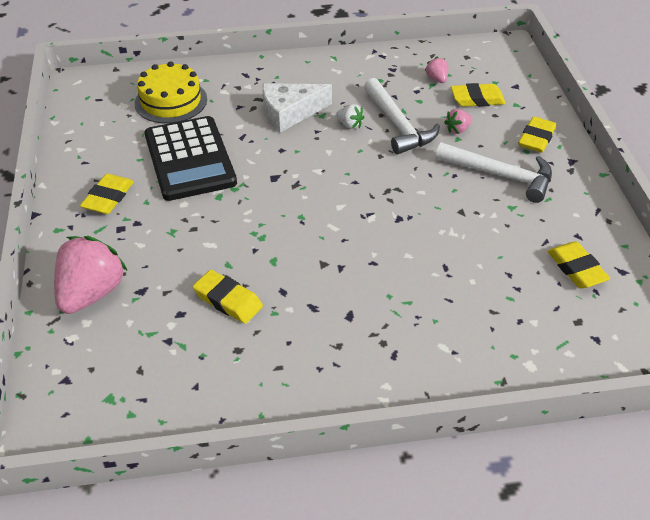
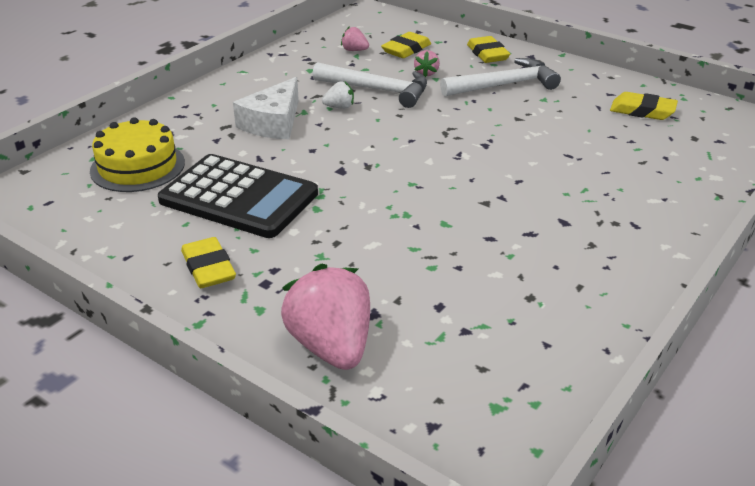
camera: 45 degrees left, 10 degrees down
(228, 300) = (461, 271): yellow eraser -> none

